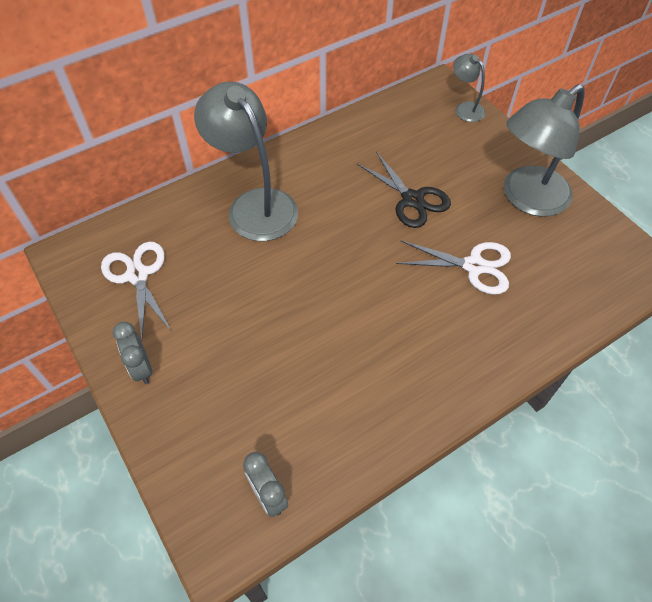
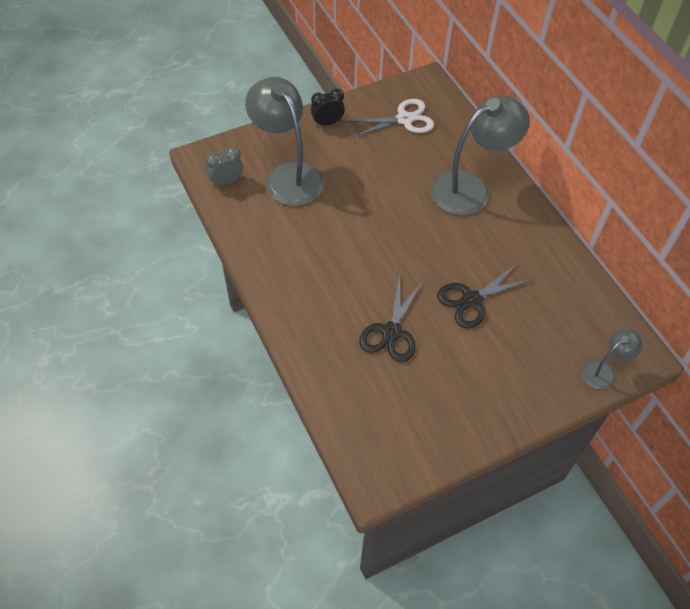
camera: 95 degrees right, 0 degrees up
(141, 368) = (327, 123): grey clock -> black clock
(474, 266) = (391, 332): white scissors -> black scissors
(526, 199) = (469, 396): grey lamp -> grey lamp (288, 175)

